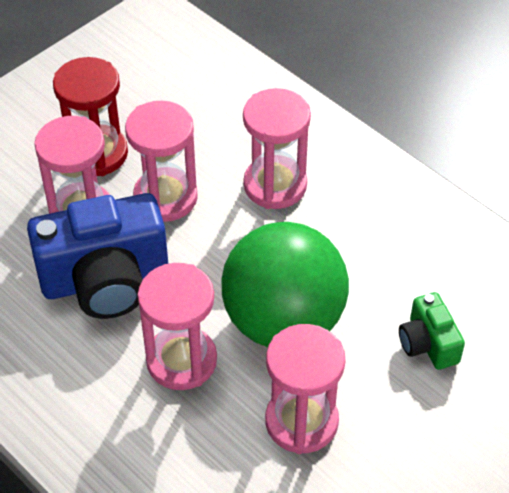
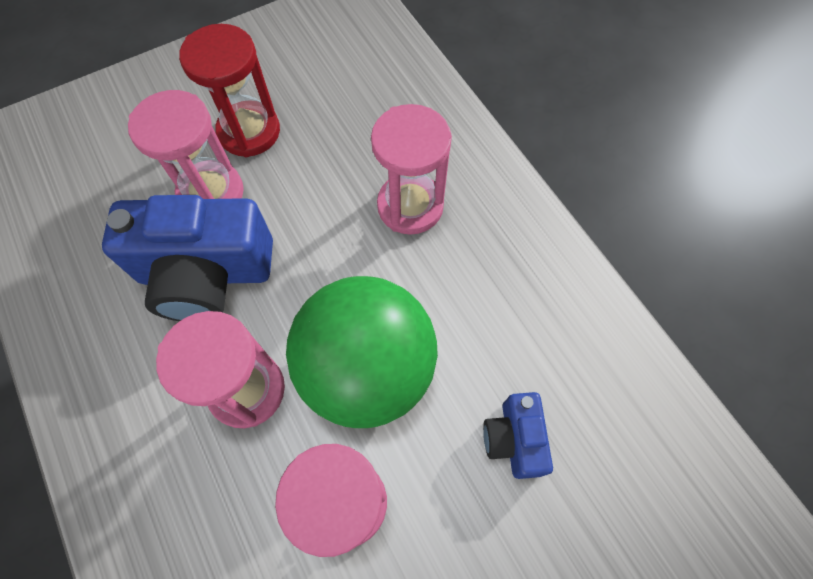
camera: 15 degrees right, 15 degrees up
(165, 198) = (297, 195): pink hourglass -> none
(428, 343) = (514, 439): green camera -> blue camera

